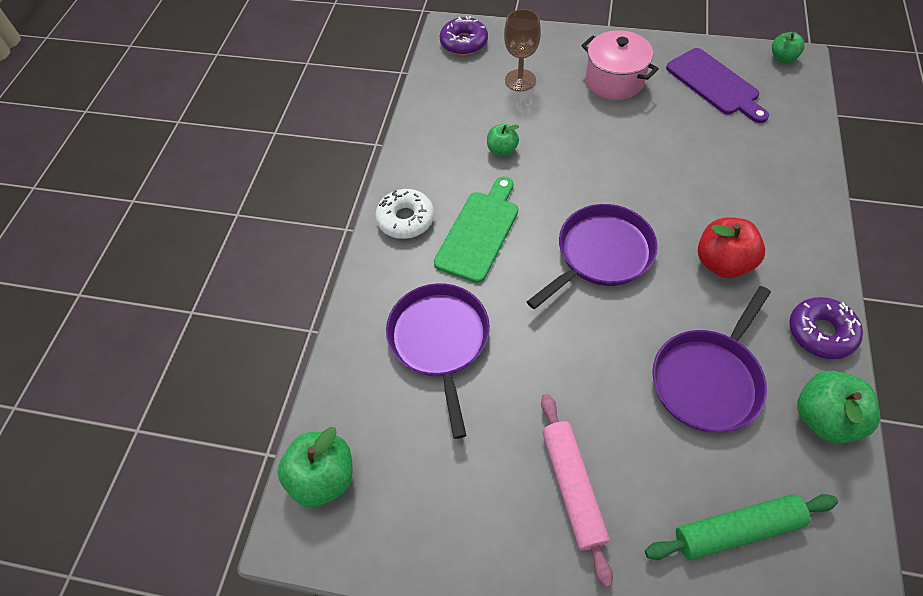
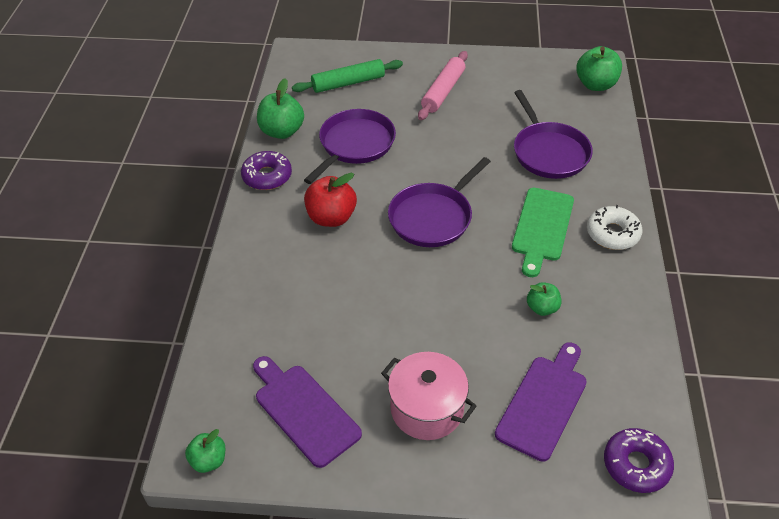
camera: 170 degrees right, 10 degrees down
(520, 80) = (543, 403): brown goblet -> purple cutting board
(572, 487) = (443, 91): pink rolling pin -> pink rolling pin turned 45 degrees clockwise

